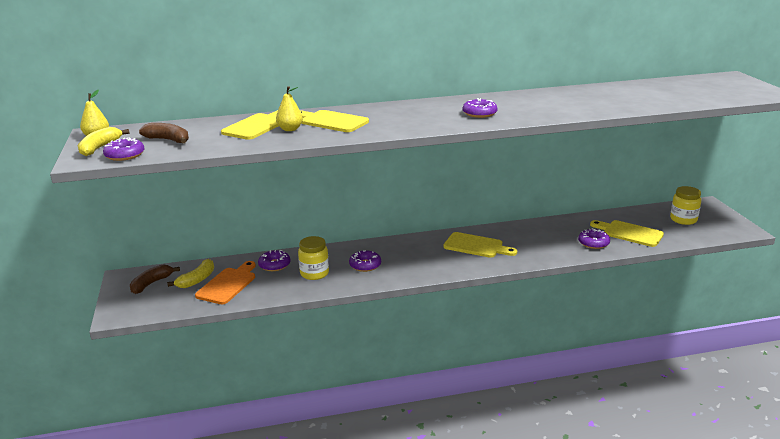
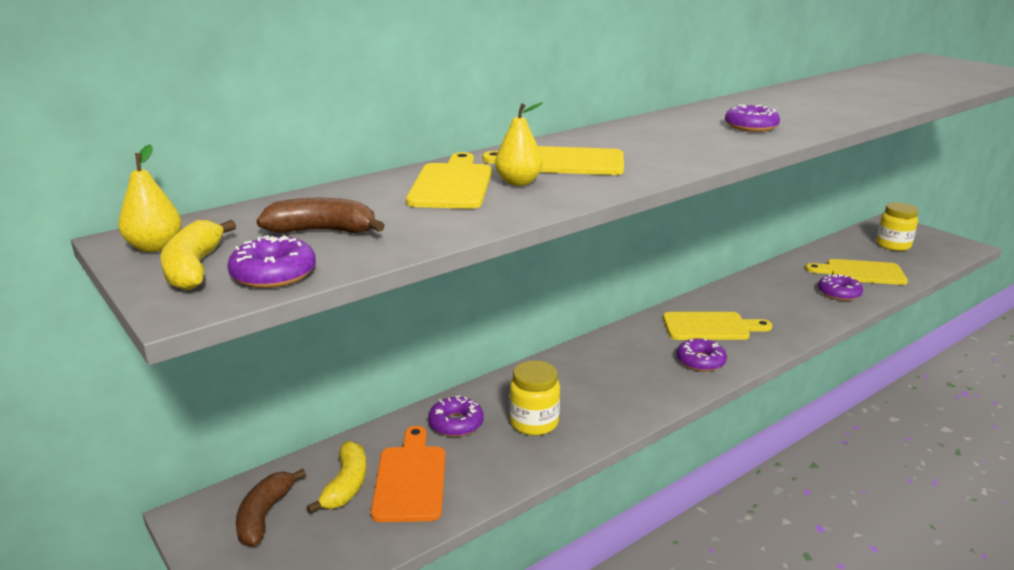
camera: 25 degrees left, 0 degrees up
(365, 265) = (595, 390): purple donut -> purple donut (700, 361)

